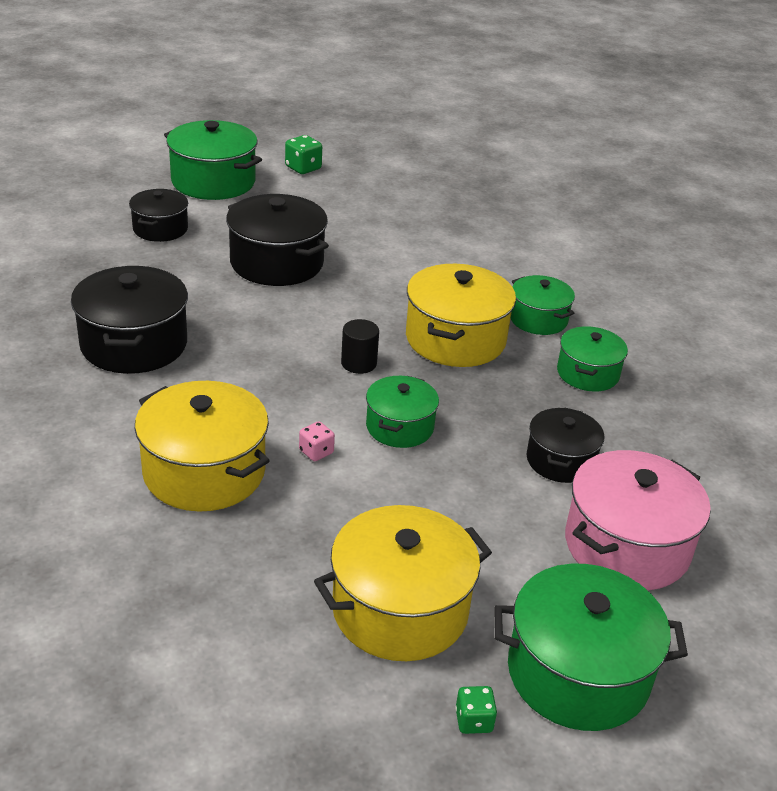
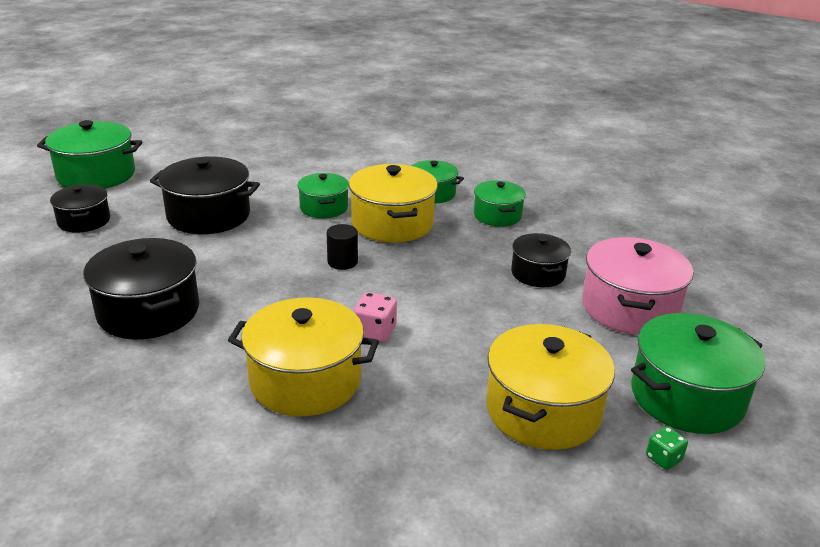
camera: 30 degrees left, 5 degrees down
(303, 168) = (162, 146): green dice -> none
(316, 452) = (375, 332): pink dice -> pink dice, size x1.52
(400, 427) = (415, 292): green pot -> green pot (324, 207)

